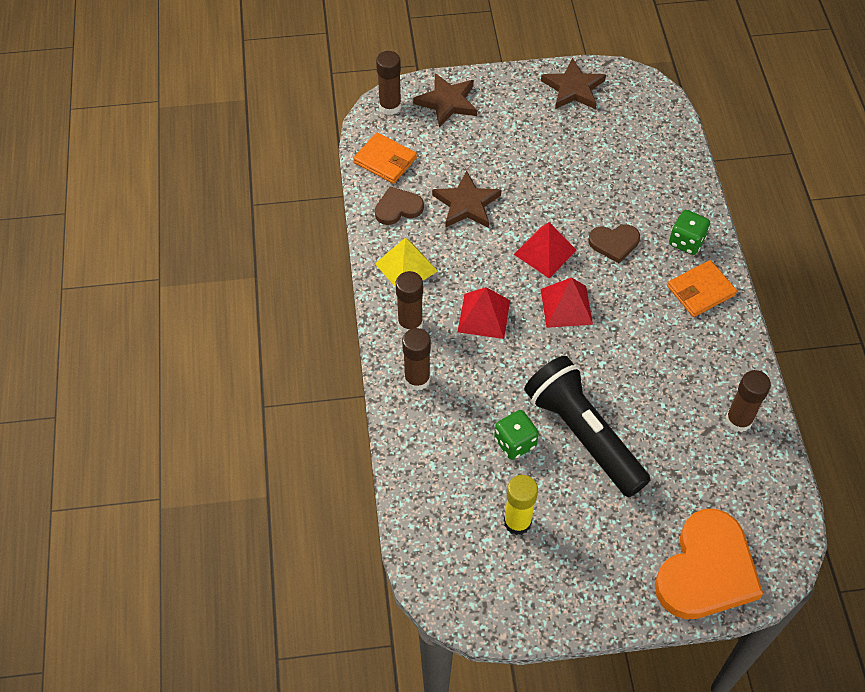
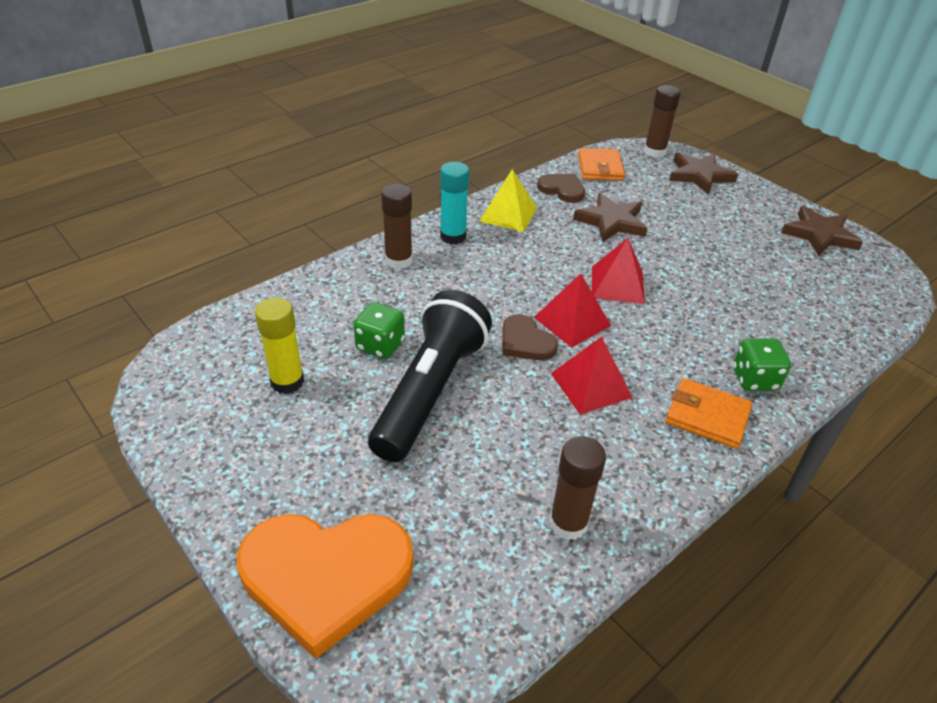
camera: 55 degrees right, 15 degrees down
(410, 324) = (453, 236): brown glue stick -> turquoise glue stick
(484, 316) = (505, 274): red pyramid -> red pyramid (591, 385)
(614, 243) = (684, 326): brown heart -> brown heart (525, 342)

